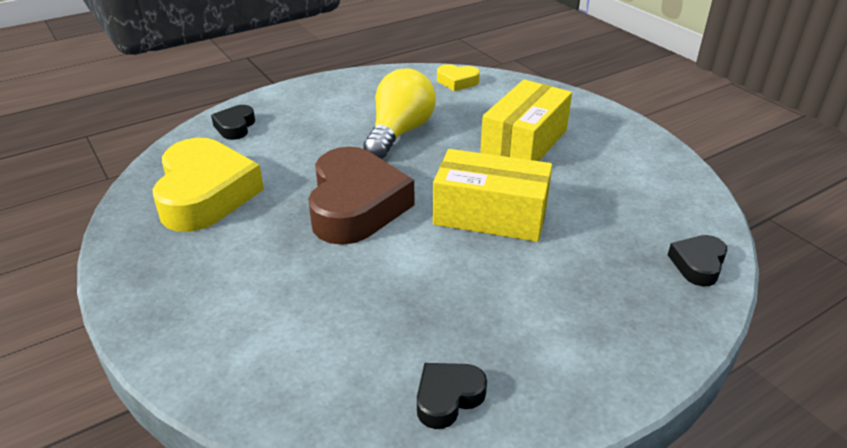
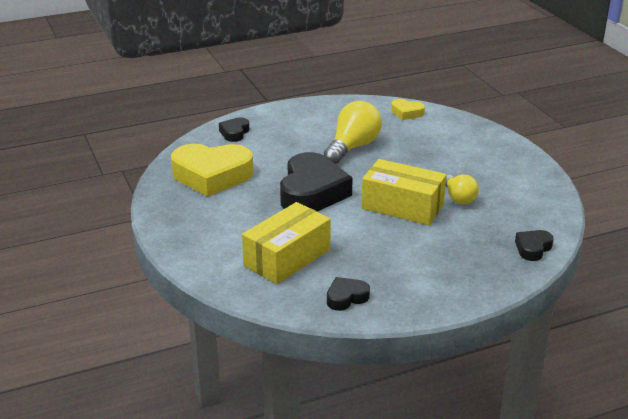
camera: 10 degrees right, 5 degrees down
(205, 194) = (212, 176): yellow heart -> yellow heart turned 90 degrees clockwise
(356, 205) = (312, 192): brown heart -> black heart
(524, 143) = (443, 162): yellow box -> yellow box (287, 258)
(563, 193) = (458, 198): none -> yellow light bulb

